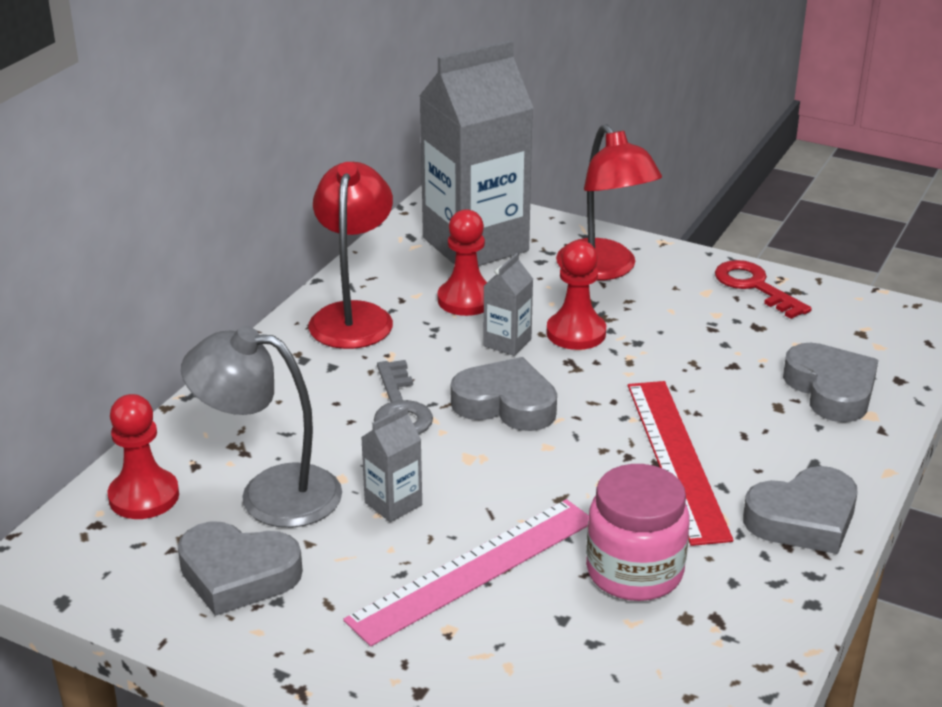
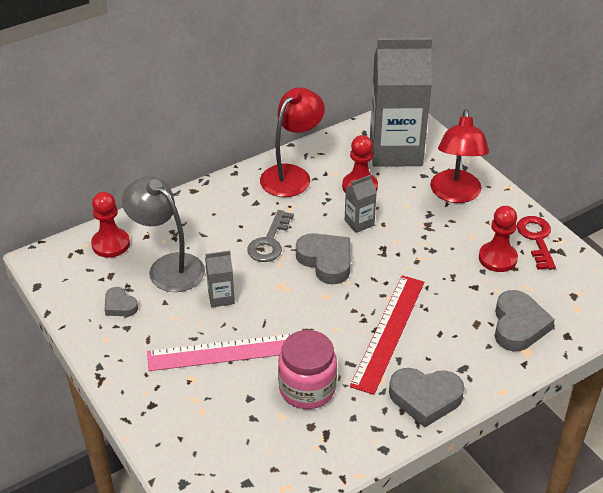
camera: 30 degrees right, 10 degrees up
(237, 575) = (120, 305): grey heart -> grey heart, size x0.56
(576, 333) = (402, 231): red pawn -> red pawn (497, 258)

